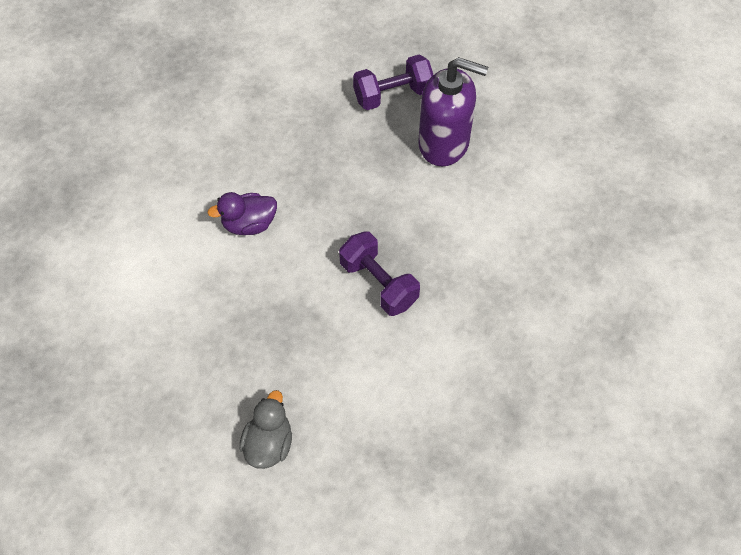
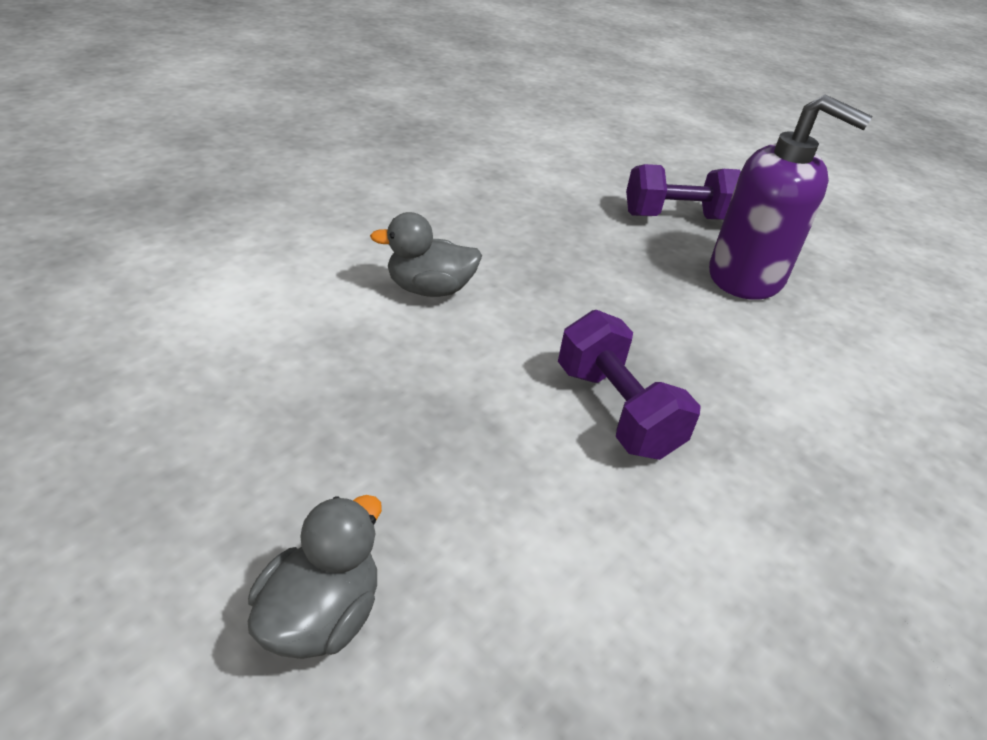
camera: 10 degrees right, 20 degrees down
(249, 224) = (429, 289): purple duck -> grey duck

